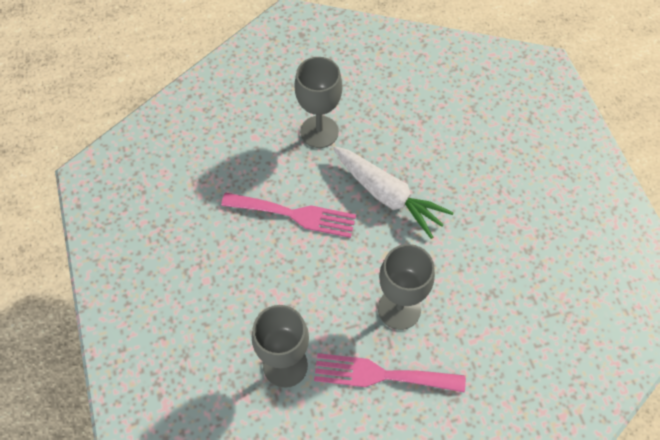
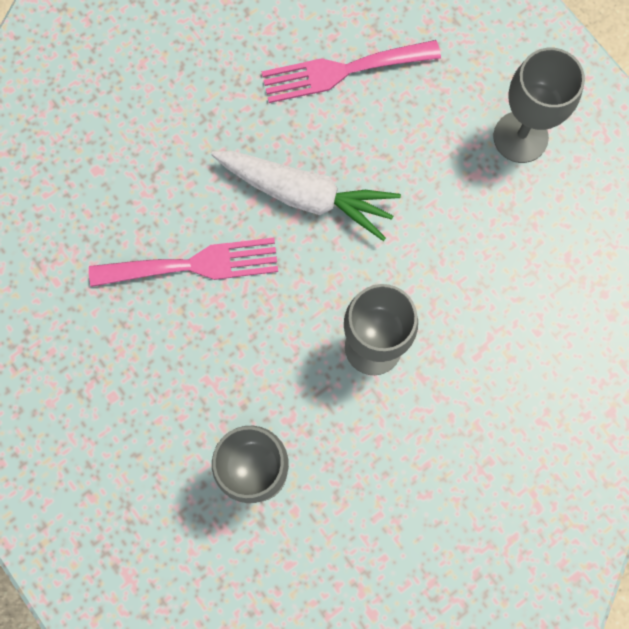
camera: 20 degrees left, 15 degrees up
(319, 132) = (181, 133): grey goblet -> grey goblet (520, 137)
(381, 375) = (380, 440): pink fork -> pink fork (342, 71)

